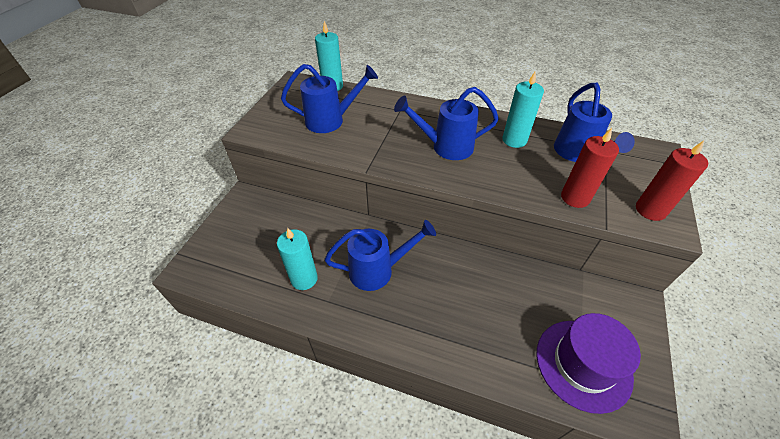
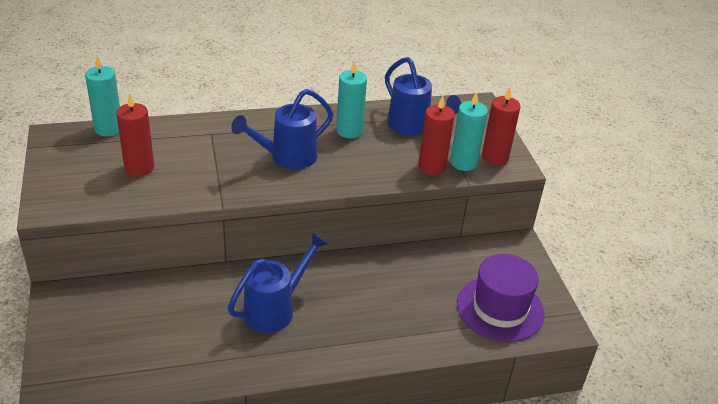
camera: 35 degrees left, 10 degrees down
(304, 279) = (202, 348): turquoise candle -> turquoise candle (463, 163)
(330, 120) = (139, 168): blue watering can -> red candle

